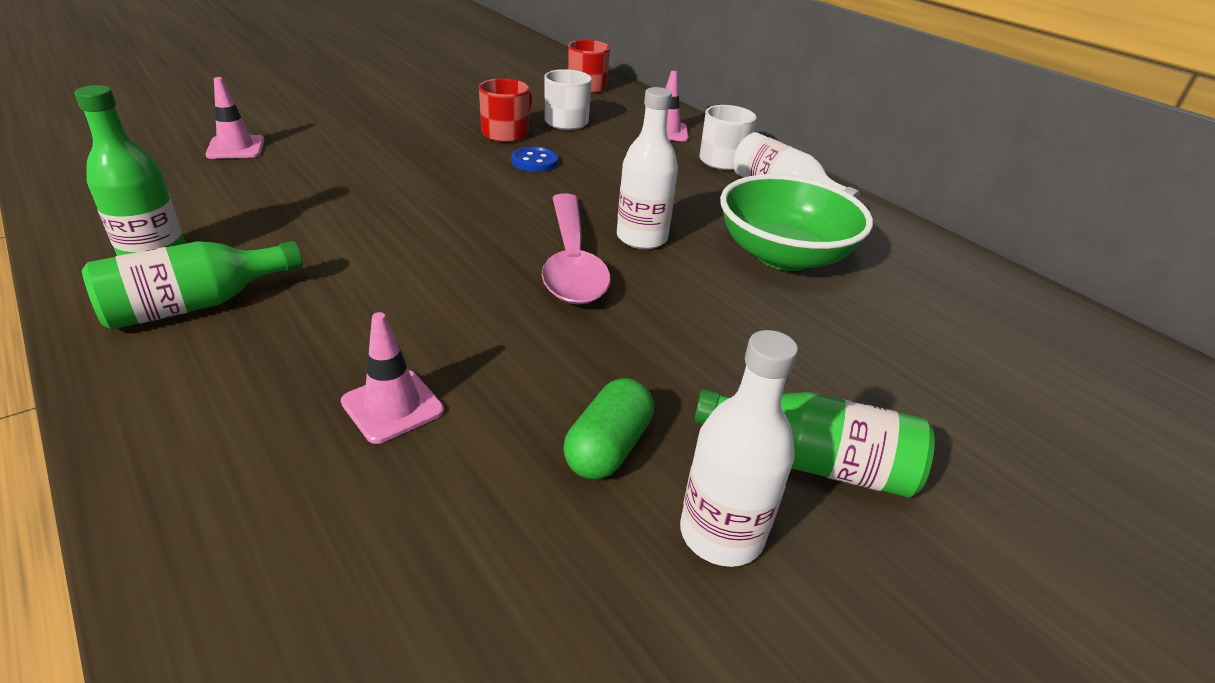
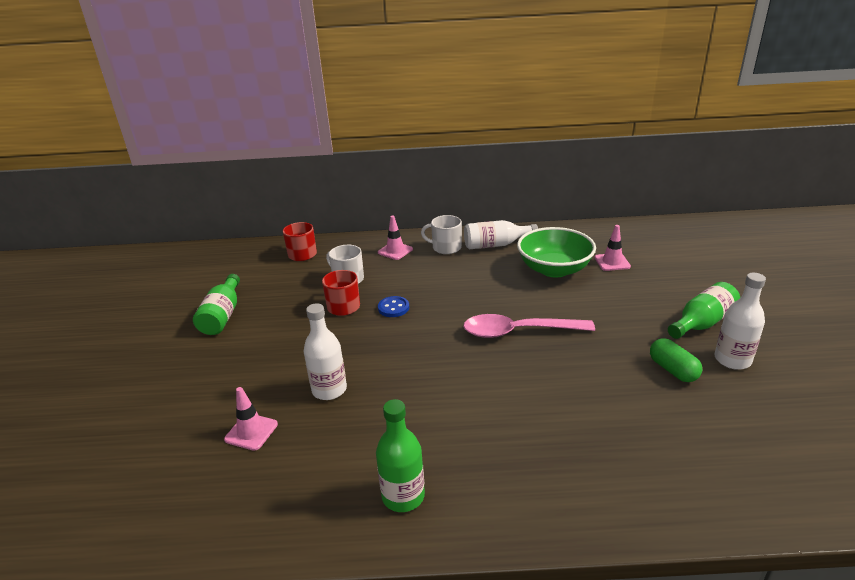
camera: 50 degrees left, 5 degrees down
(196, 305) = (477, 484): green bottle -> green bottle (222, 315)
(392, 406) = (616, 425): pink traffic cone -> pink traffic cone (612, 262)
(571, 261) = (519, 332): pink spoon -> pink spoon turned 150 degrees clockwise
(642, 238) = (510, 302): white bottle -> white bottle (329, 390)

